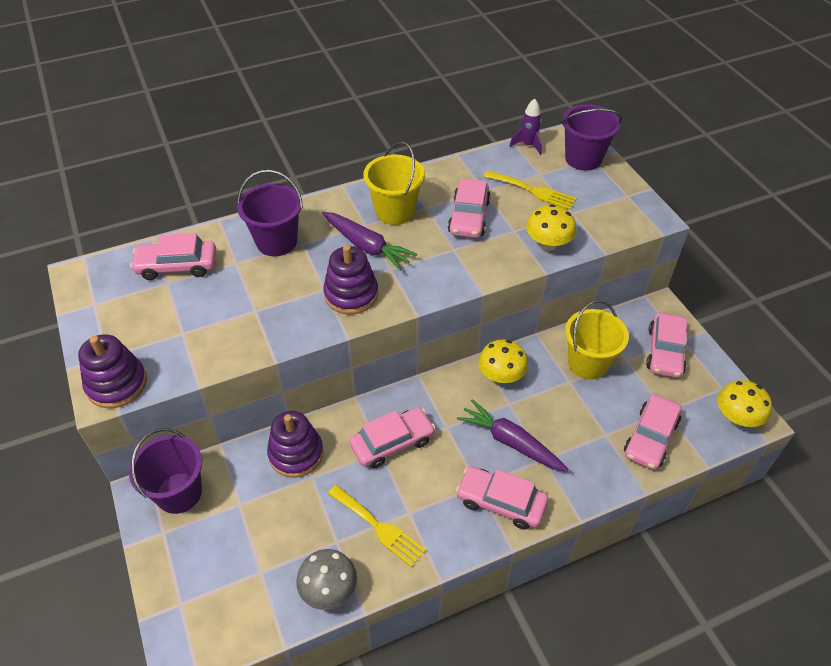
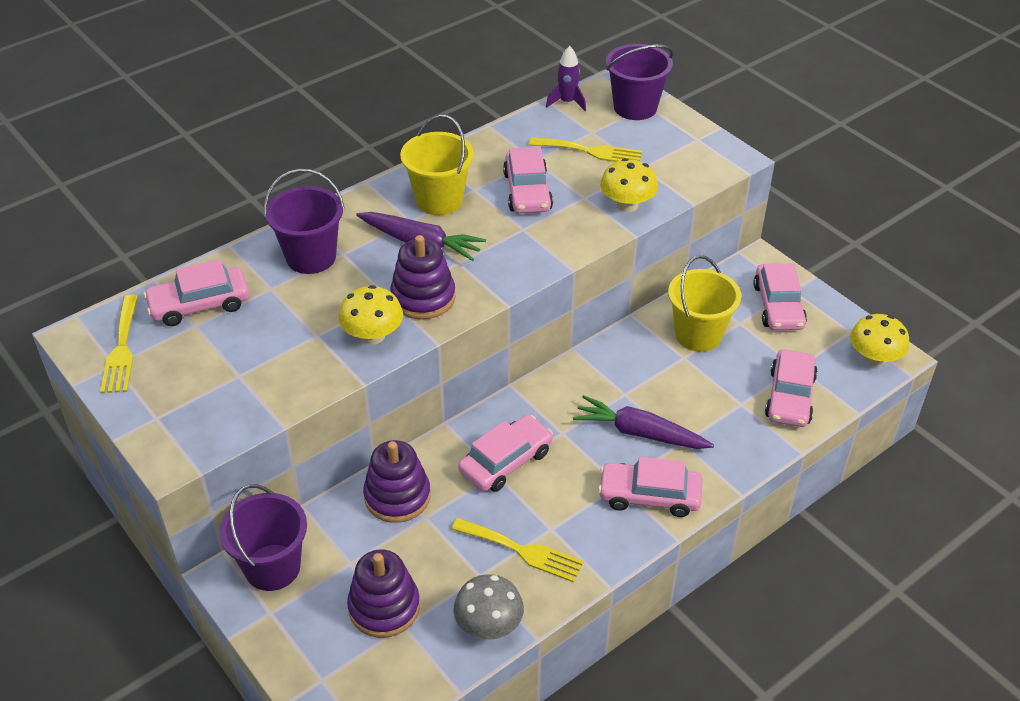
camera: 15 degrees left, 5 degrees down
(105, 291) = (122, 349): none -> yellow fork
(117, 384) = (183, 444): purple stacking toy -> purple stacking toy (384, 607)
(501, 375) = (605, 366): yellow mushroom -> yellow mushroom (373, 336)

